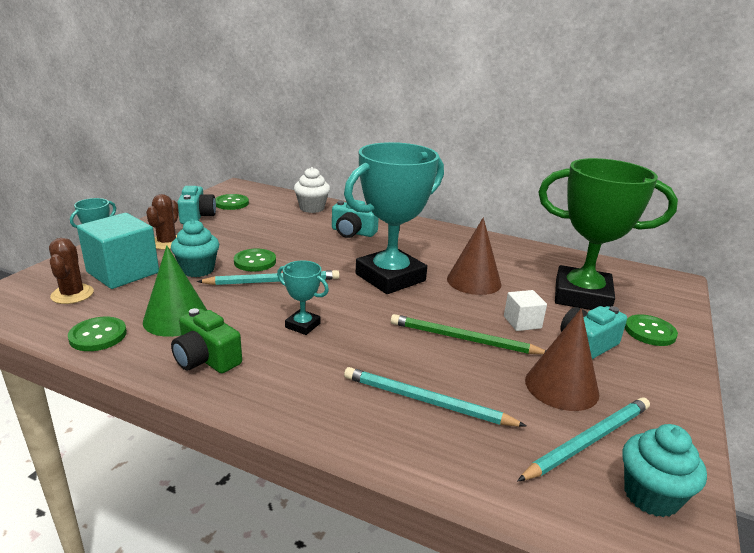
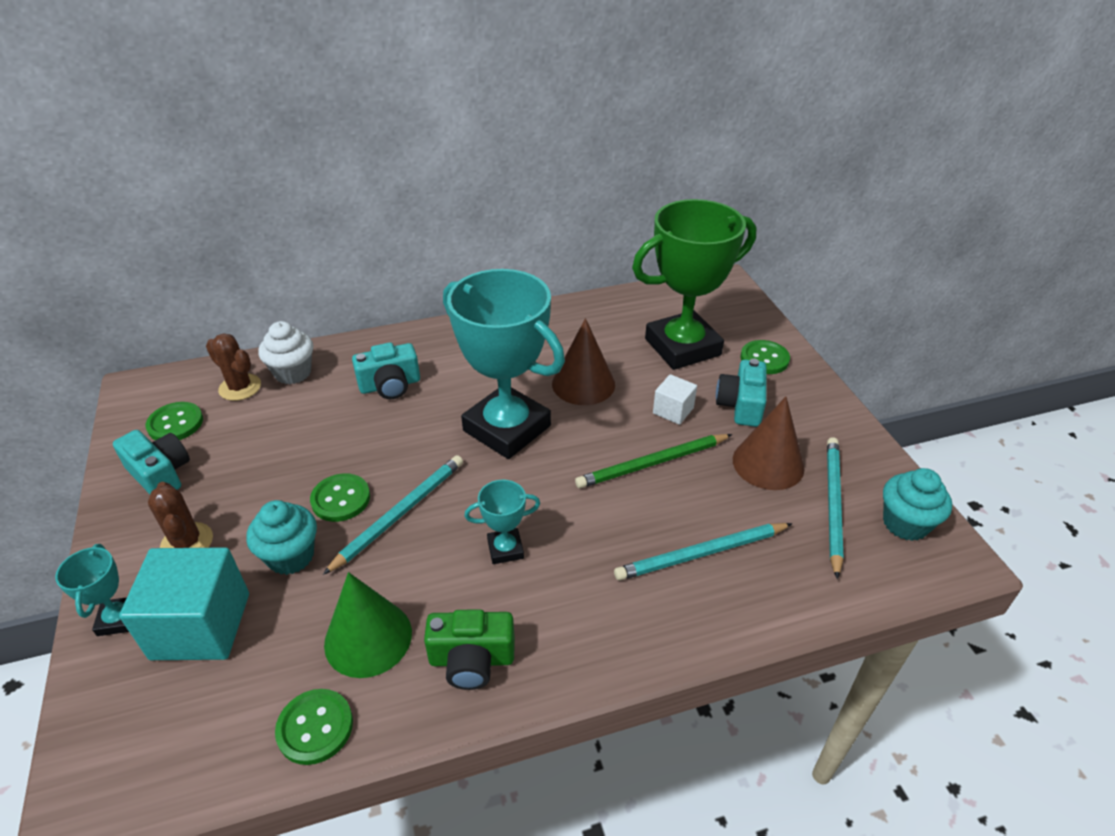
camera: 40 degrees left, 15 degrees up
(72, 294) = (187, 703): brown cactus -> brown cactus (240, 387)
(390, 277) = (507, 428): turquoise trophy -> turquoise trophy turned 60 degrees counterclockwise

